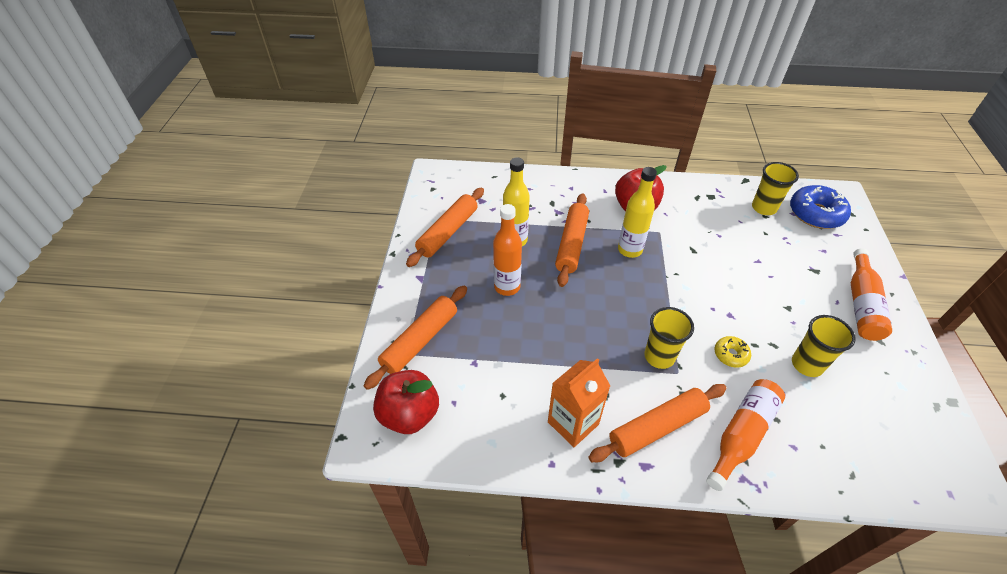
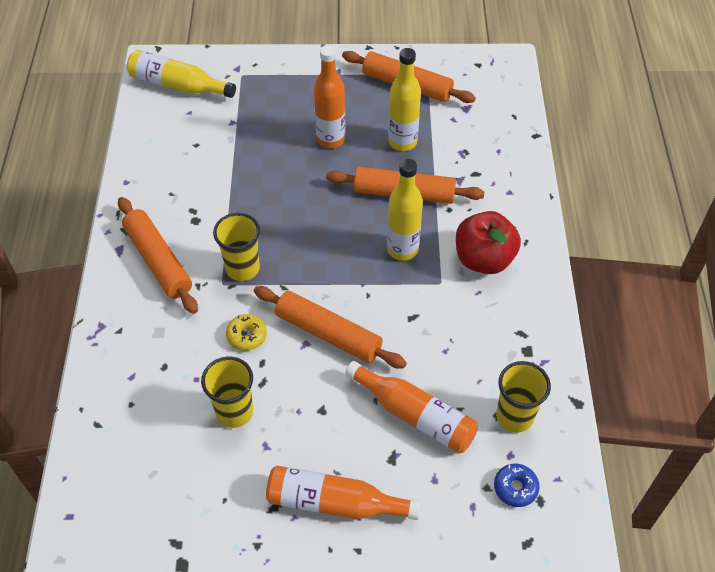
camera: 85 degrees right, 5 degrees up
(409, 414) = (178, 85): red apple -> yellow bottle
(420, 341) = (256, 81): orange rolling pin -> orange rolling pin (328, 333)
(573, 423) = (165, 196): orange carton -> none
(742, 435) = (147, 331): orange bottle -> orange bottle (415, 415)
(816, 214) = (515, 488): blue donut -> blue donut, size x0.51

